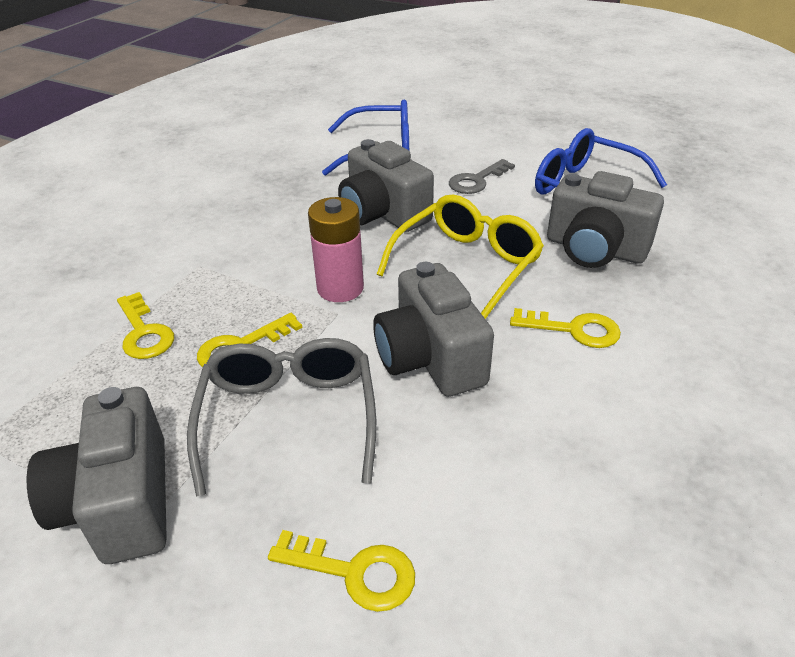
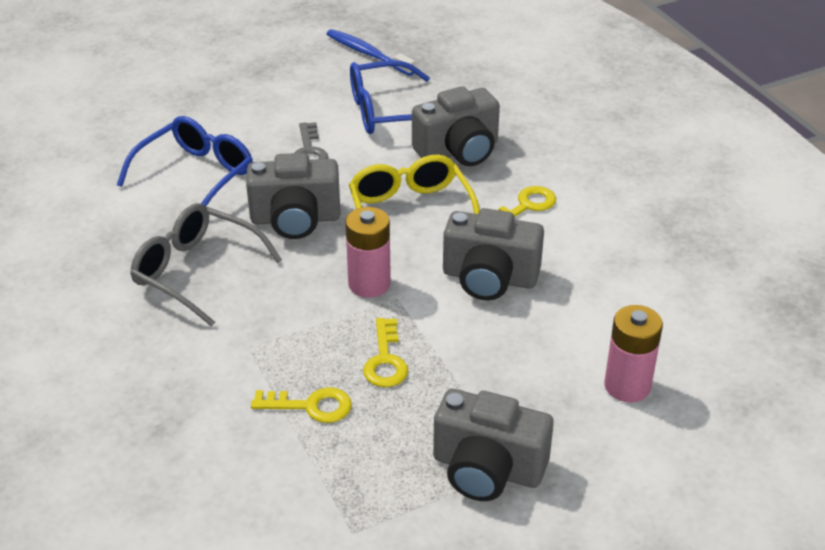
camera: 55 degrees left, 0 degrees up
(289, 418) = (483, 365): grey glasses -> grey glasses (197, 272)
(354, 572) = (627, 386): yellow key -> pink battery
(646, 147) = (368, 54): none -> blue toothbrush

